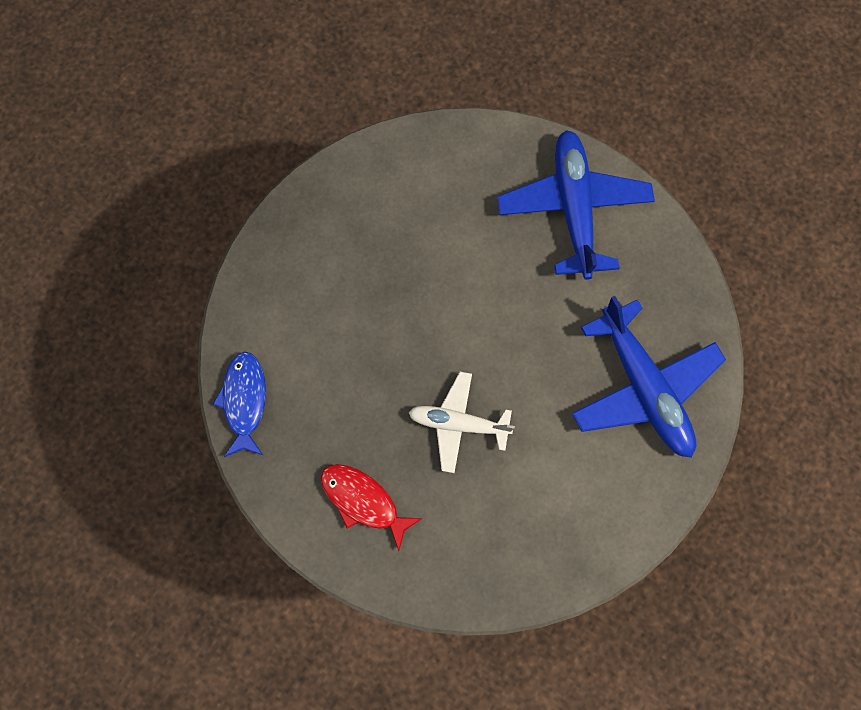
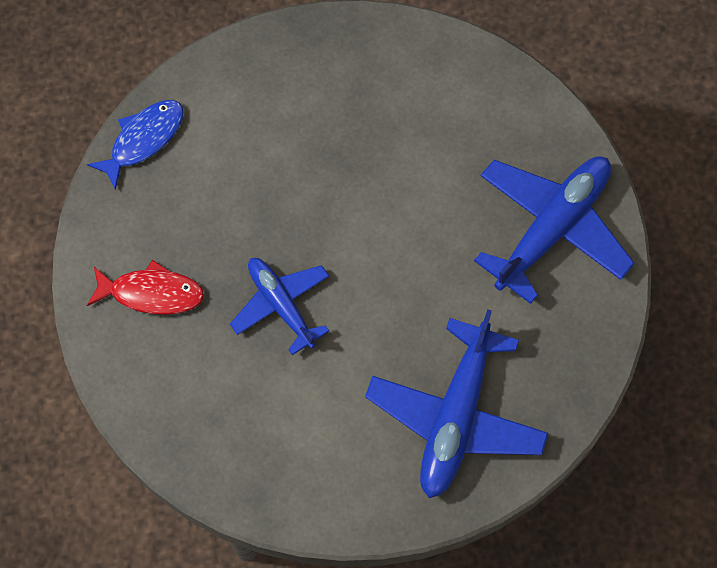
camera: 45 degrees right, 5 degrees down
(363, 501) = (151, 293): red fish -> red fish turned 105 degrees clockwise
(458, 423) = (281, 305): white plane -> blue plane

